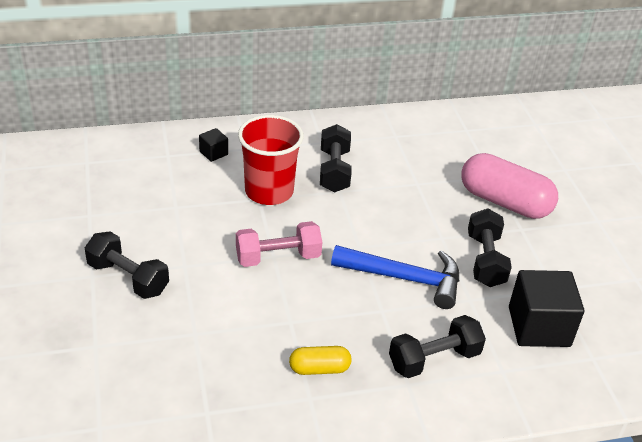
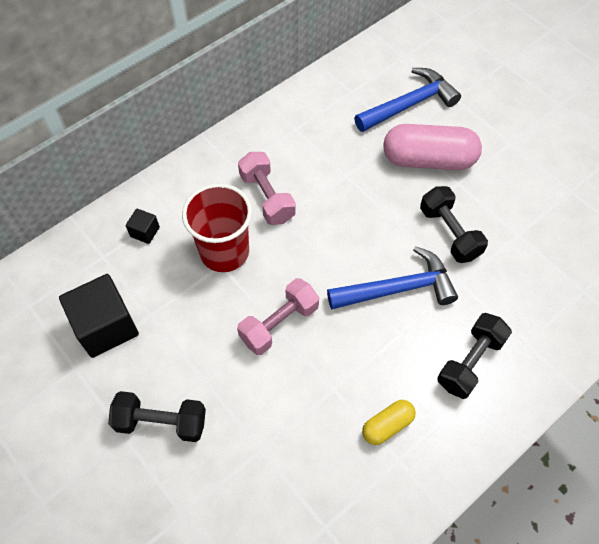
camera: 25 degrees left, 20 degrees up
(334, 171) = (267, 197): black dumbbell -> pink dumbbell
(516, 158) = (409, 104): none -> blue hammer
(539, 326) = (528, 281): black cube -> black cube (106, 326)

